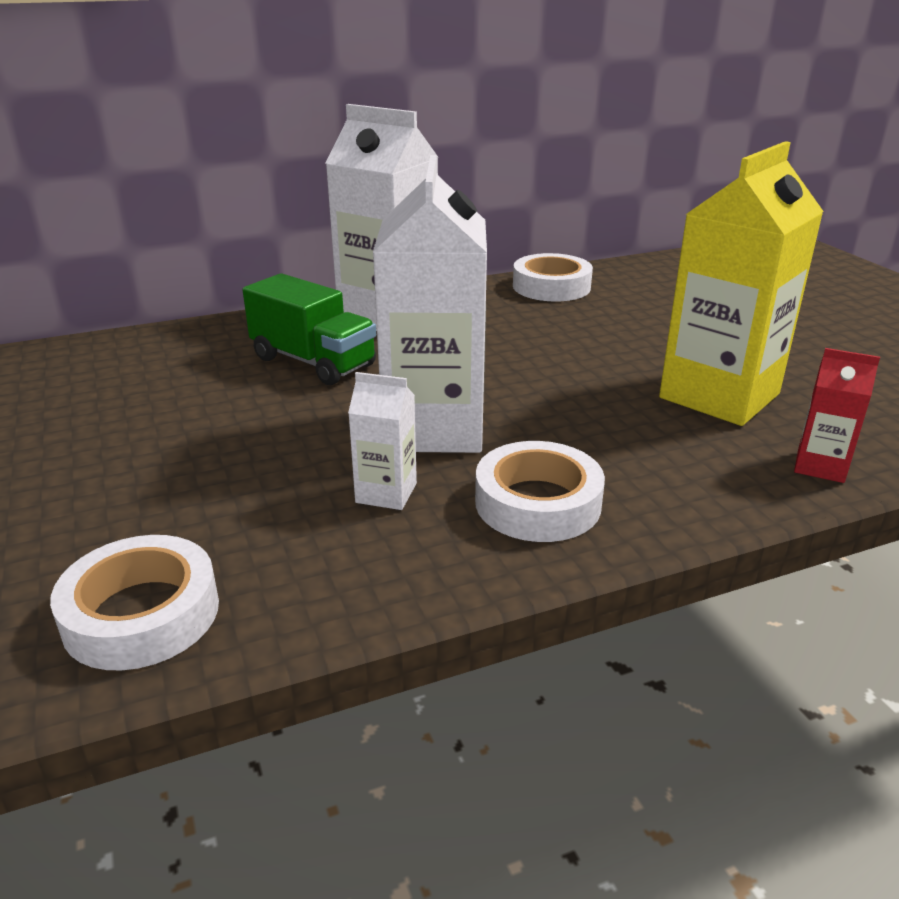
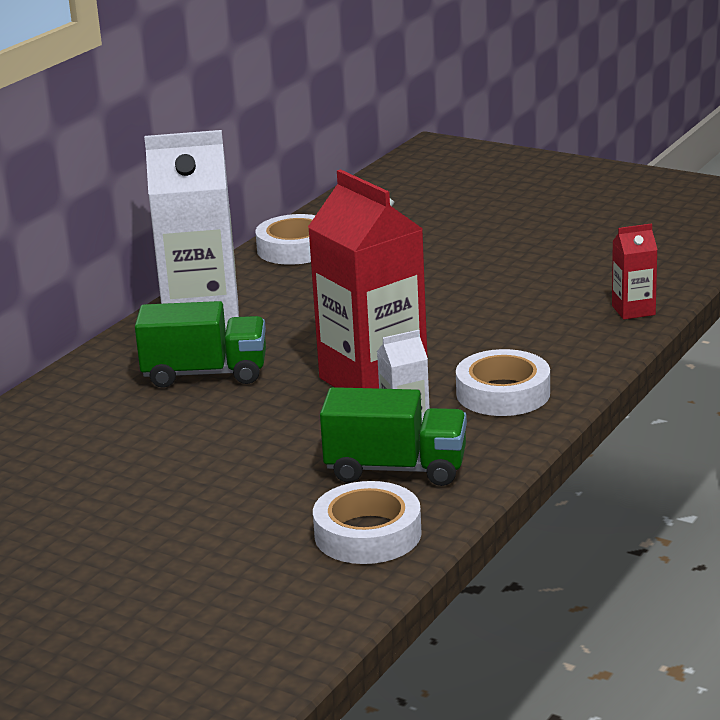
camera: 35 degrees left, 5 degrees down
(298, 542) = (396, 469): none -> green truck
(434, 428) = (373, 380): white carton -> red carton
(719, 396) = (528, 289): yellow carton -> none

